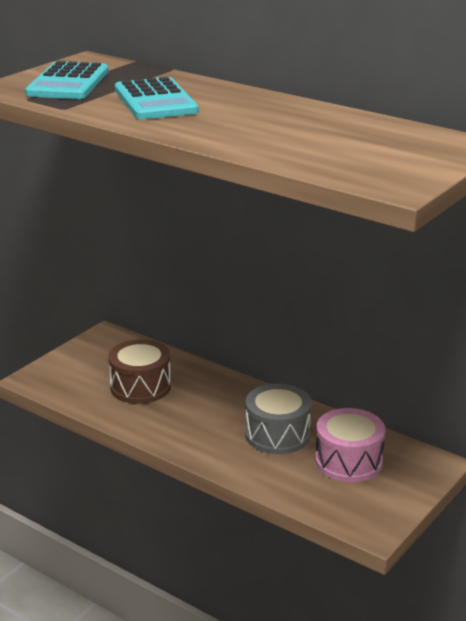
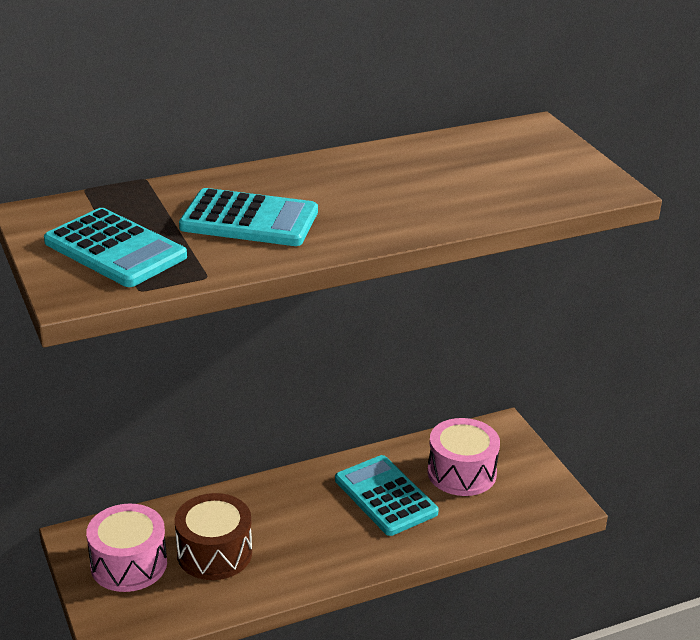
camera: 60 degrees left, 5 degrees up
(99, 360) = (129, 564): none -> pink drum
(277, 435) = (385, 496): grey drum -> turquoise calculator

